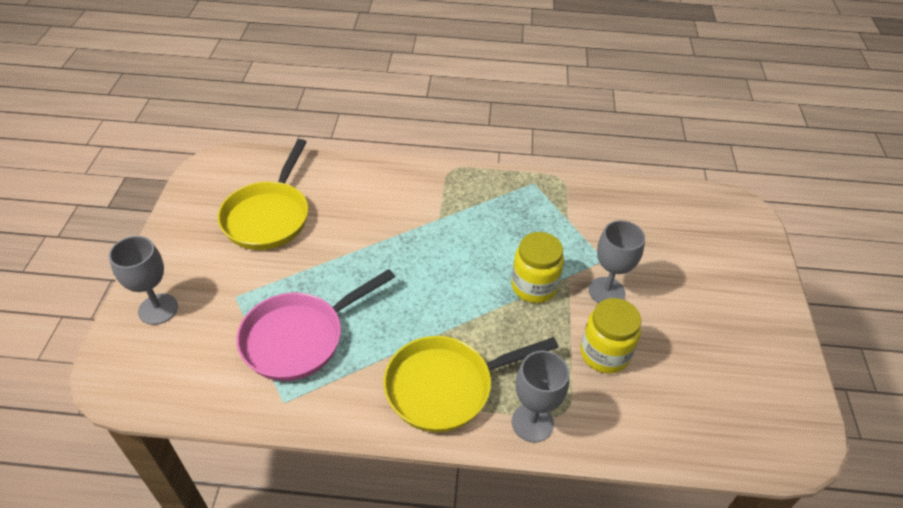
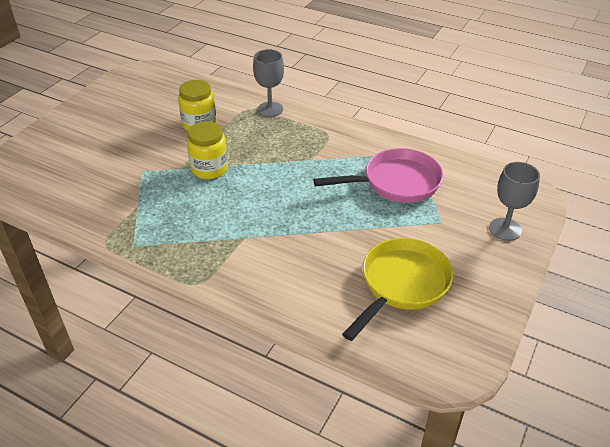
camera: 155 degrees left, 5 degrees down
(446, 387) = (309, 135): yellow pan -> none
(606, 291) = (162, 153): grey goblet -> none

